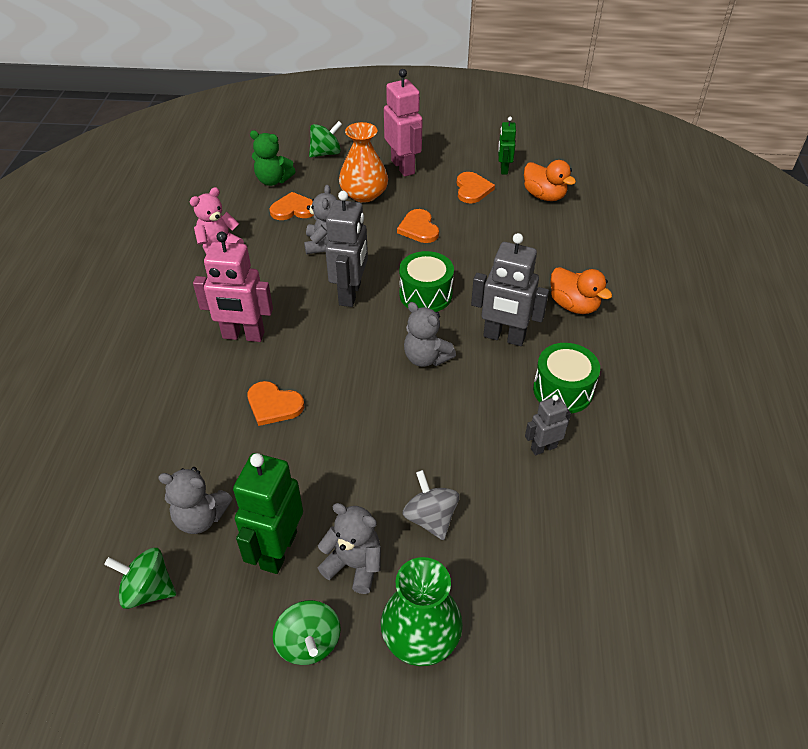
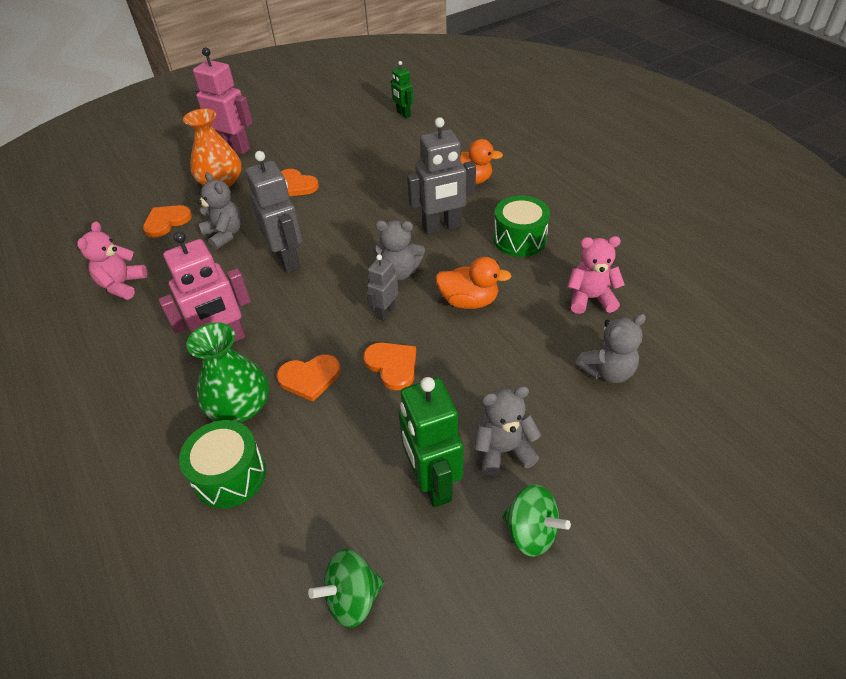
camera: 35 degrees left, 0 degrees up
(201, 517) = (338, 505): grey teddy bear -> grey teddy bear (607, 371)
(273, 180) = (122, 209): green teddy bear -> none
(326, 153) = (152, 167): green spinning top -> none
(421, 635) = (603, 463): green vase -> green vase (240, 406)
(425, 294) = (351, 228): green drum -> green drum (230, 475)
(430, 518) = (522, 379): grey spinning top -> none
(472, 189) = (310, 139): orange heart -> orange heart (392, 365)
(503, 169) = (320, 115): green robot -> green robot (403, 114)
(543, 447) = (547, 283): grey robot -> grey robot (385, 312)
(544, 196) = (370, 120): orange duck -> orange duck (469, 301)
(568, 487) = (590, 298): none -> pink teddy bear

